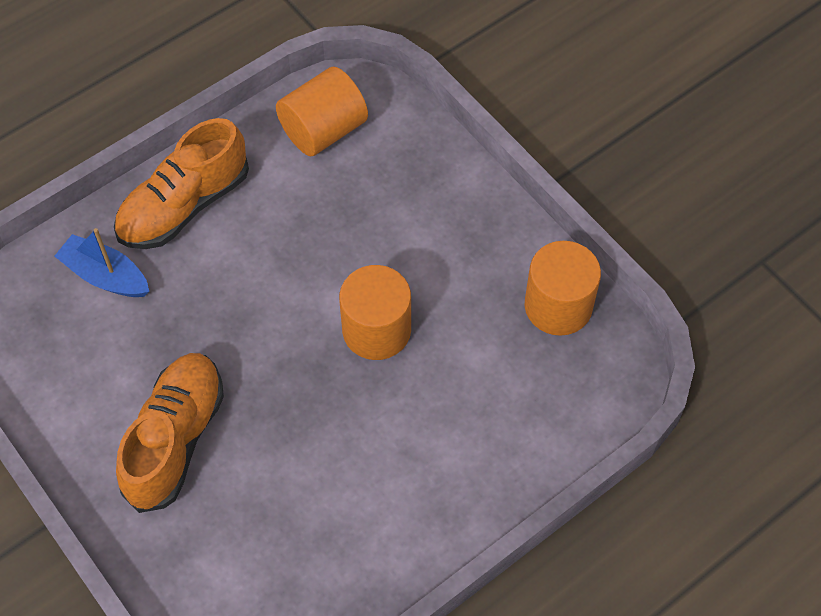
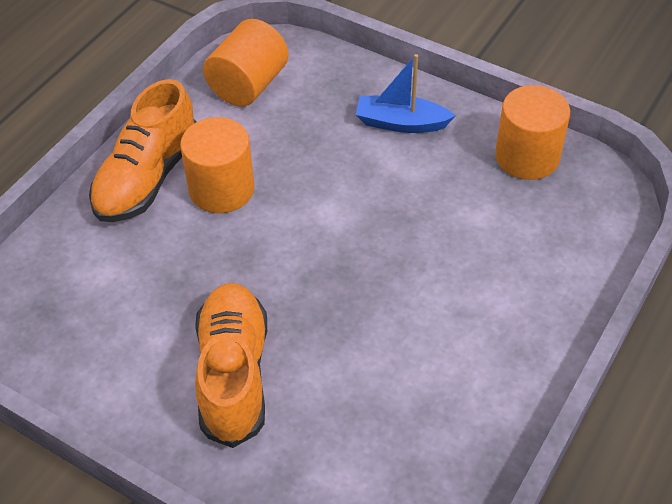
camera: 20 degrees left, 10 degrees down
(106, 276) = (97, 256): blue boat -> blue boat (401, 123)
(376, 330) = (378, 223): orange cylinder -> orange cylinder (221, 189)

